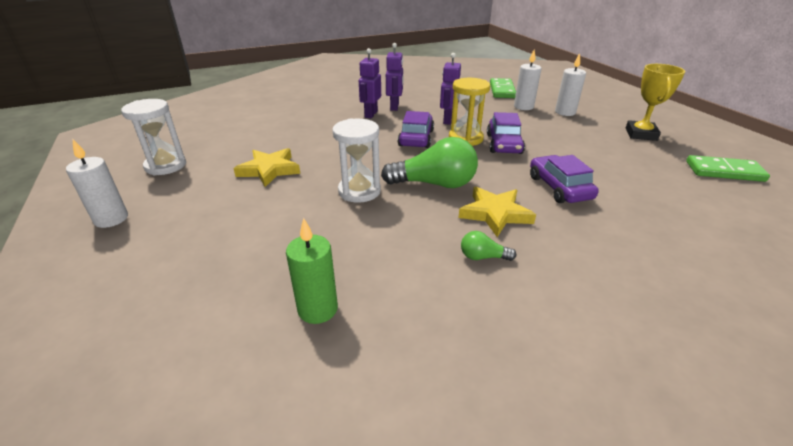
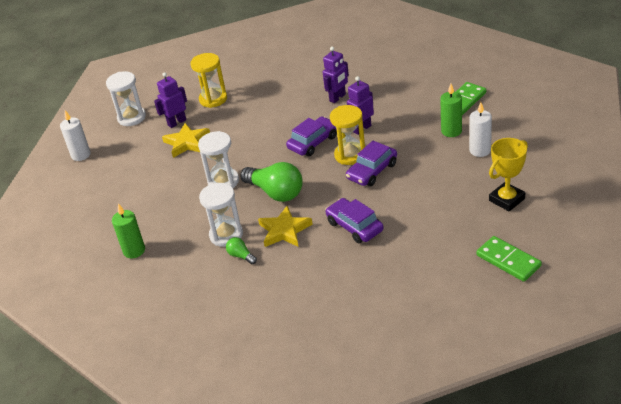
camera: 40 degrees right, 5 degrees up
(262, 131) = (213, 99): none -> yellow hourglass
(370, 114) = (308, 102): purple robot -> purple robot (177, 122)
(432, 241) = (226, 235): none -> white hourglass
(523, 107) = (451, 131): white candle -> green candle
(559, 187) = (354, 226): purple car -> purple car turned 60 degrees counterclockwise

